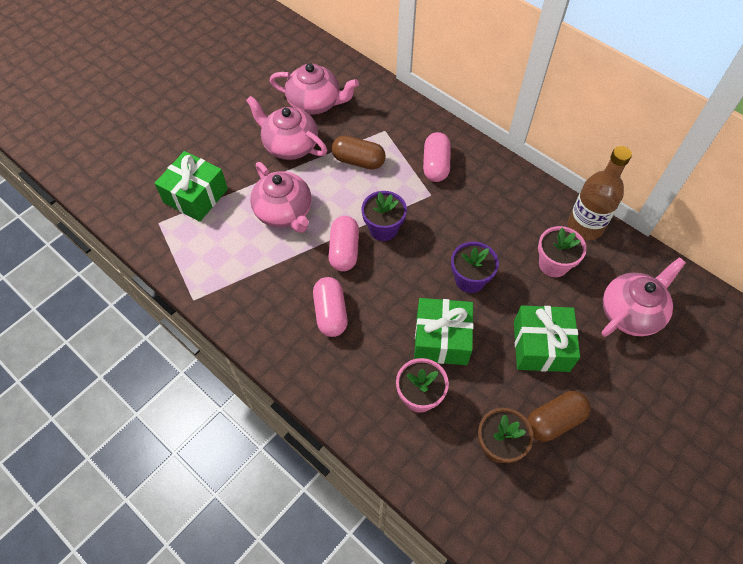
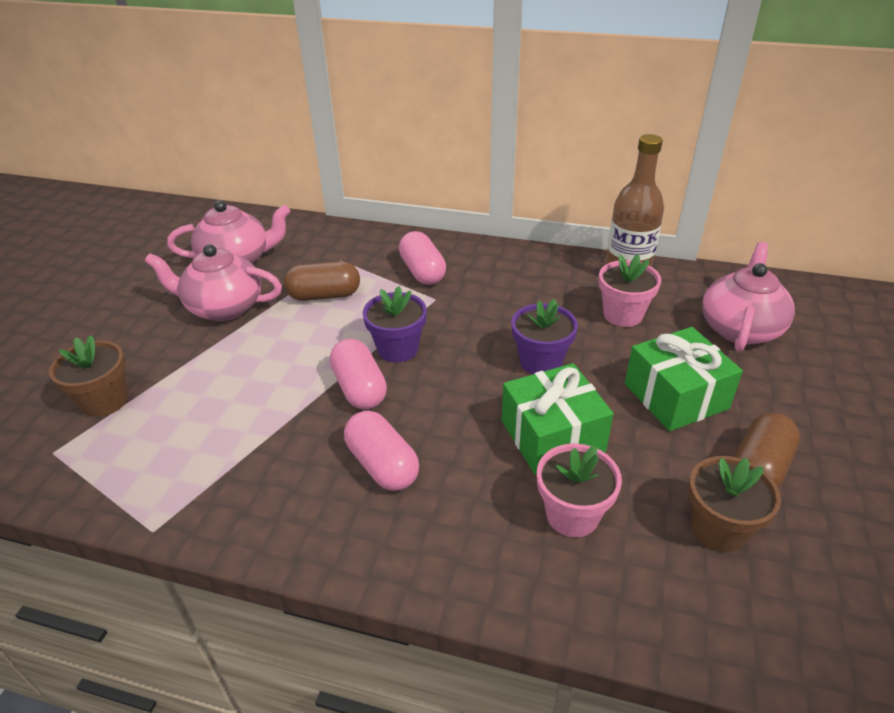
camera: 25 degrees left, 20 degrees down
(196, 196) = (105, 401): green gift -> brown flower pot
(284, 212) = (251, 376): pink teapot -> none

